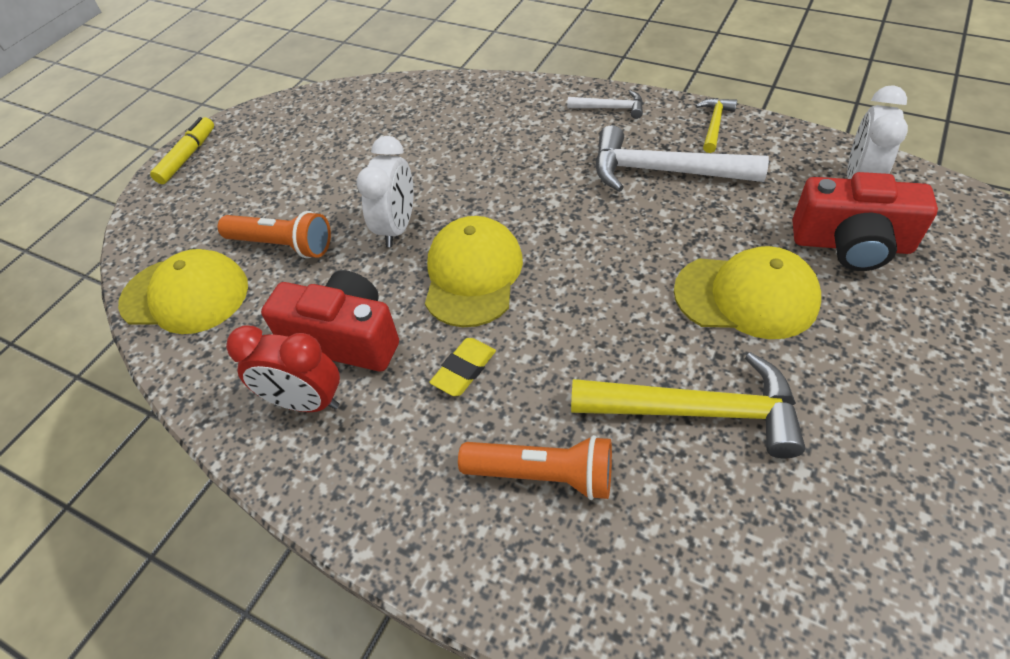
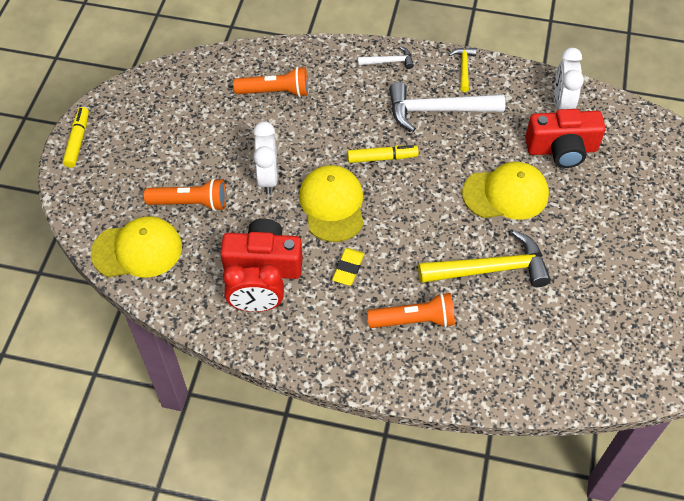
camera: 20 degrees left, 5 degrees up
(448, 128) = (275, 92): none -> orange flashlight
(565, 222) = (382, 158): none -> yellow marker

